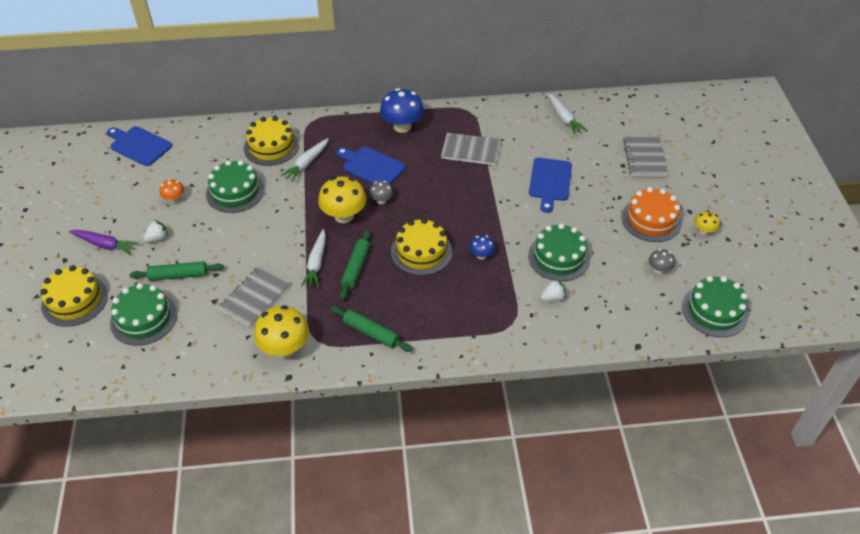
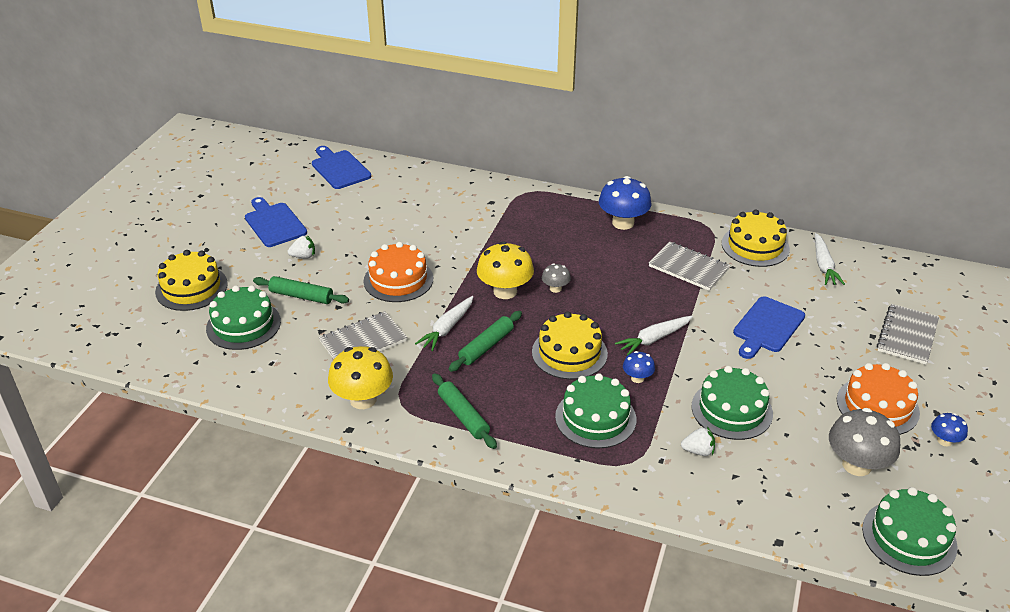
camera: 25 degrees right, 10 degrees down
(105, 245) = (251, 247): purple carrot -> none
(174, 199) = (342, 225): orange mushroom -> none
(235, 191) = (406, 236): green cake -> green cake (595, 418)
(252, 233) = (398, 280): none -> orange cake
(271, 146) = (469, 204): yellow cake -> yellow cake (755, 246)
(306, 163) = (496, 230): white carrot -> white carrot (654, 339)
(371, 166) = (564, 252): blue cutting board -> blue cutting board (274, 223)
(659, 269) = (856, 465): grey mushroom -> grey mushroom, size x1.94
(704, 231) = (944, 441): yellow mushroom -> blue mushroom

